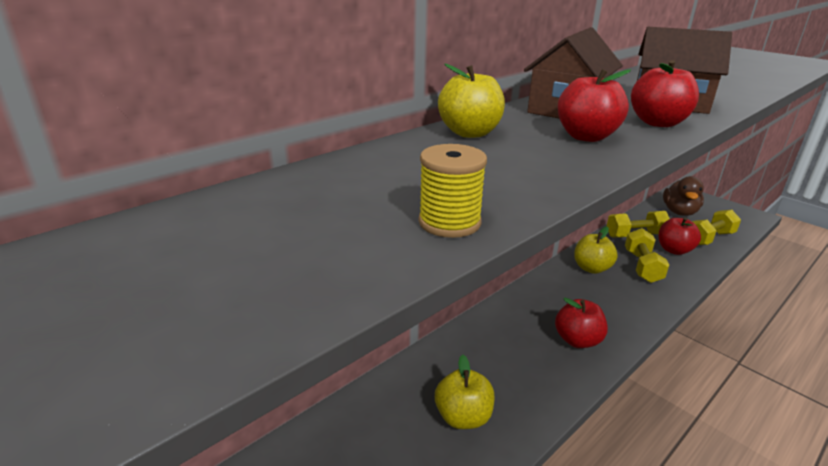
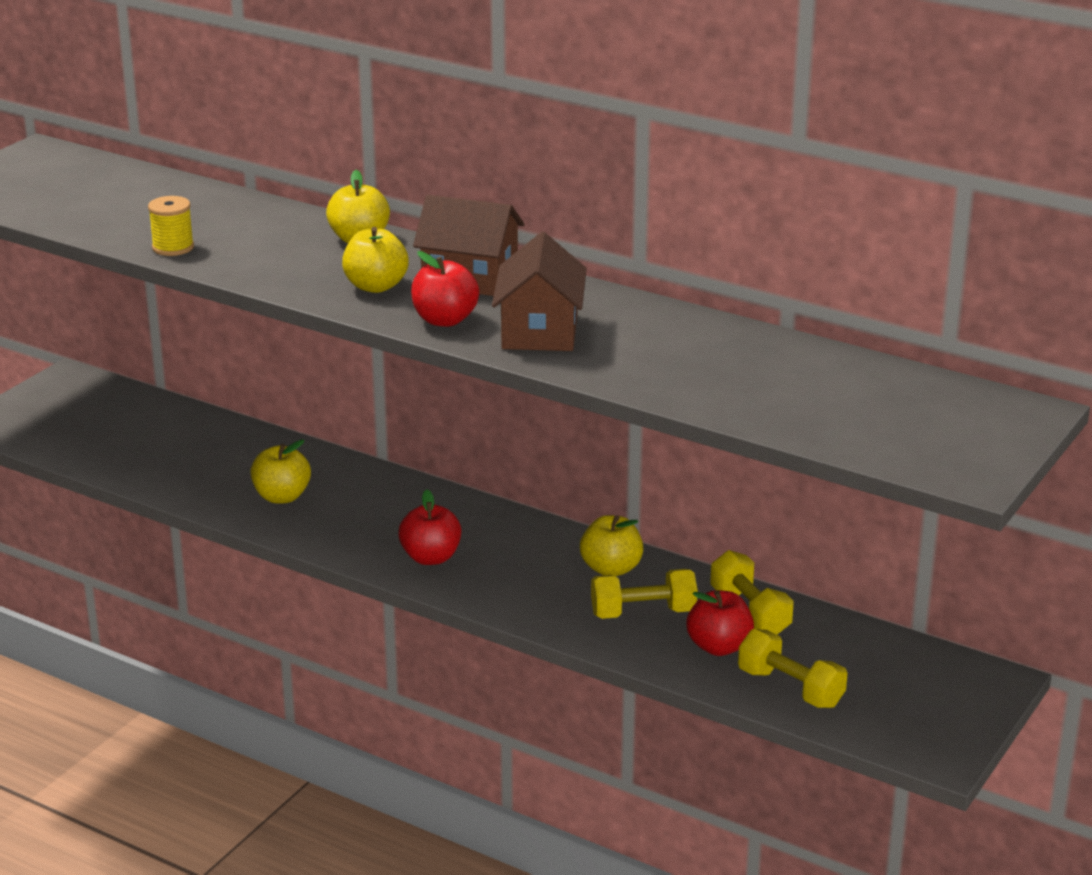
camera: 75 degrees right, 0 degrees up
(586, 137) = (376, 286): red apple -> yellow apple
(679, 212) = (887, 666): brown duck -> none

